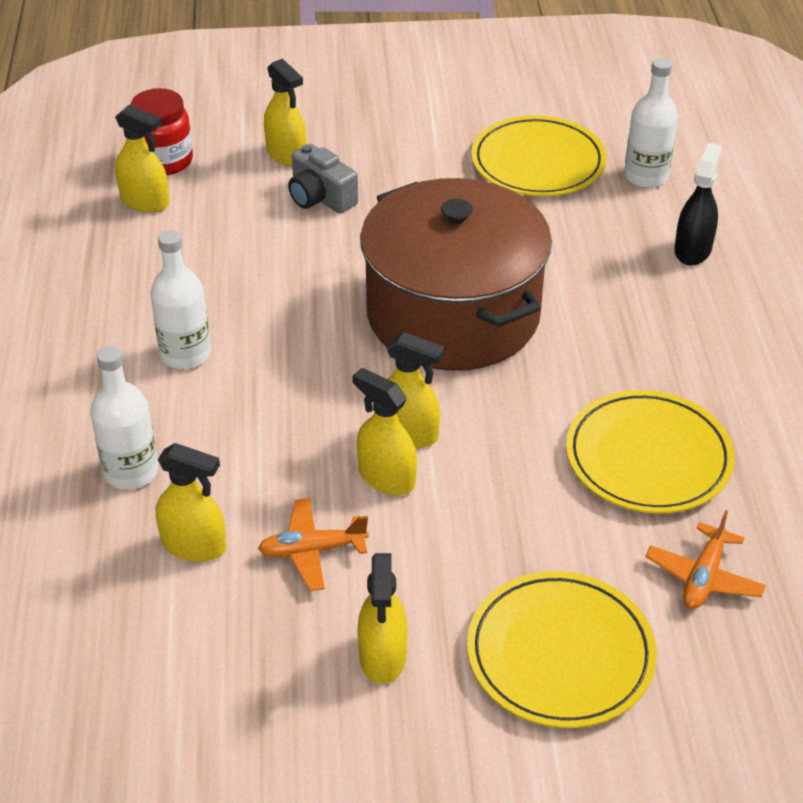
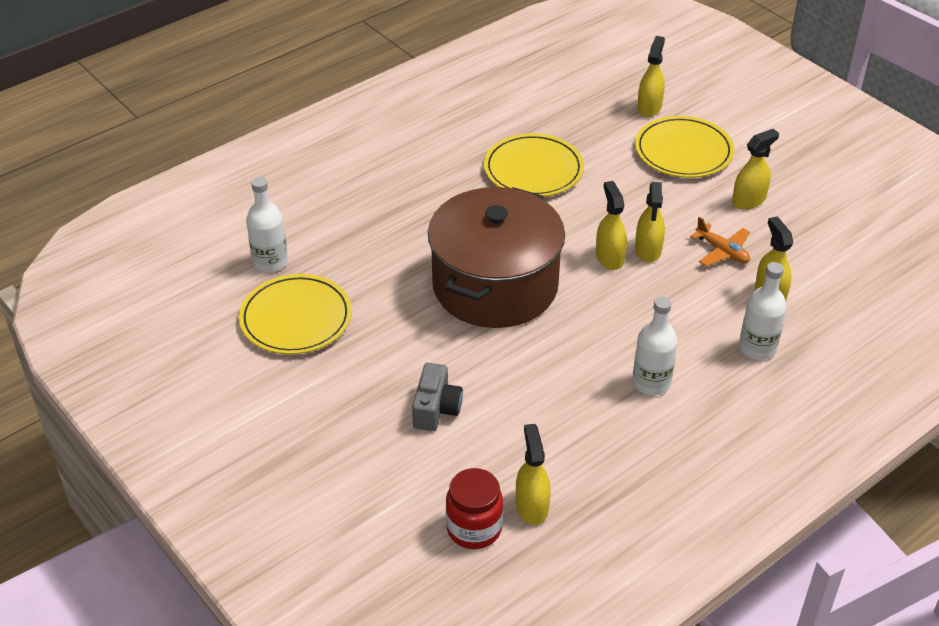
camera: 125 degrees left, 0 degrees up
(286, 154) = (400, 458): yellow spray bottle -> yellow spray bottle (649, 107)
(692, 250) = (336, 215): black spray bottle -> none
(703, 577) = (592, 128): orange plane -> none

